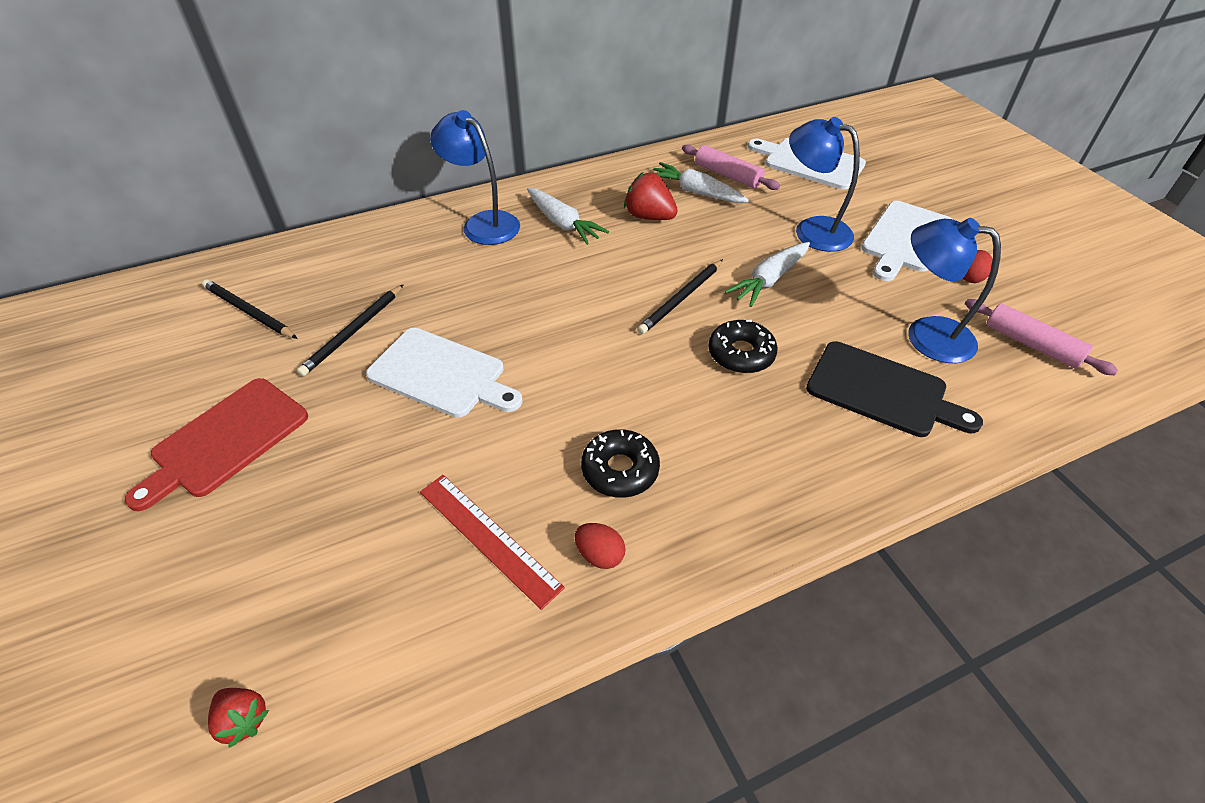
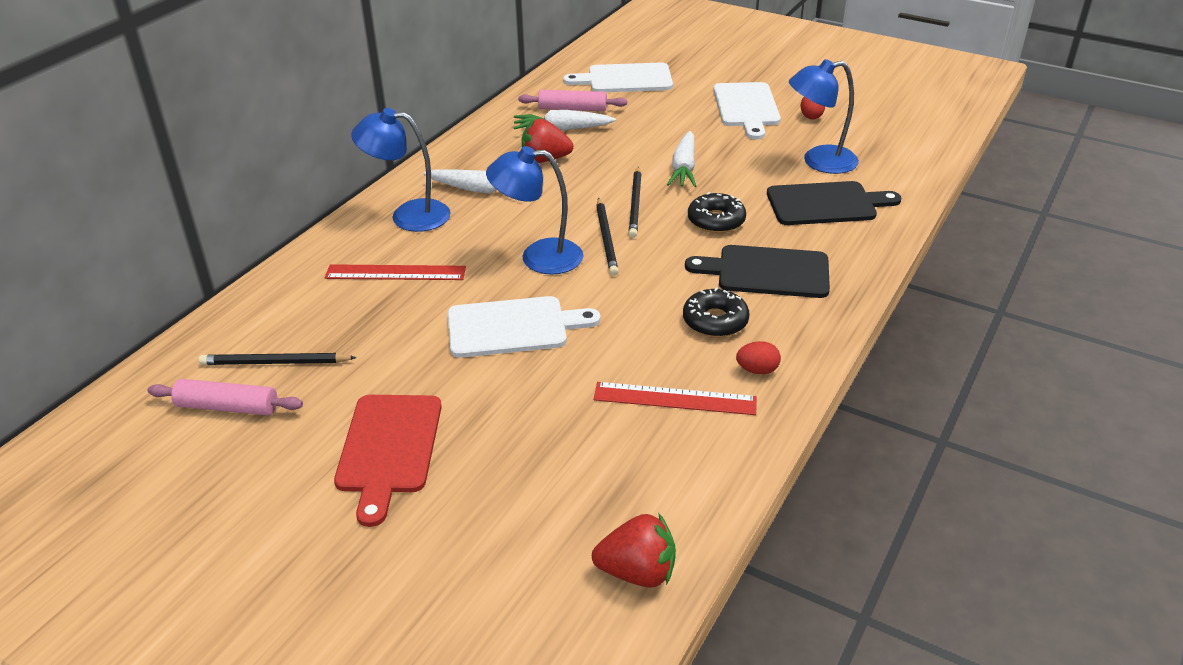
camera: 35 degrees left, 10 degrees down
(243, 720) = (637, 572): red strawberry -> red strawberry, size x1.61
(354, 331) = (398, 333): black pencil -> black pencil (606, 238)
(415, 273) = (395, 273): none -> red ruler
(732, 441) = (767, 272): none -> black cutting board
(812, 230) = (677, 124): blue lamp -> blue lamp (538, 257)
(1031, 344) = (883, 142): pink rolling pin -> pink rolling pin (227, 407)

